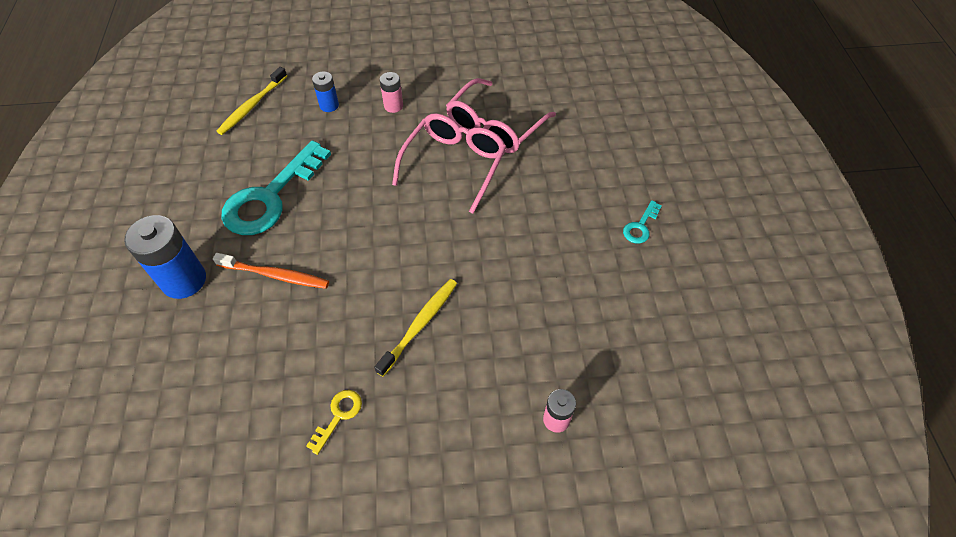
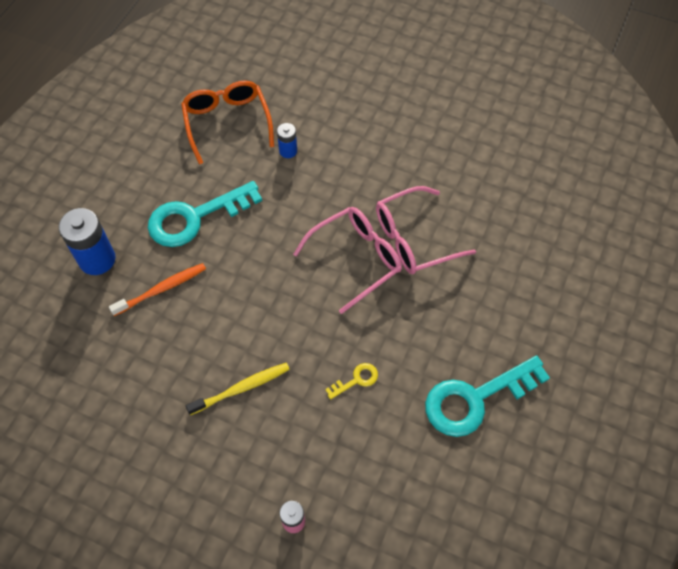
camera: 30 degrees right, 5 degrees up
(252, 106) = (227, 122): yellow toothbrush -> orange glasses
(275, 275) = (162, 289): orange toothbrush -> orange toothbrush turned 75 degrees counterclockwise
(338, 416) = (143, 427): yellow key -> yellow key (356, 380)
(393, 106) = (340, 176): pink battery -> none
(640, 226) = (475, 399): turquoise key -> turquoise key, size x2.33

